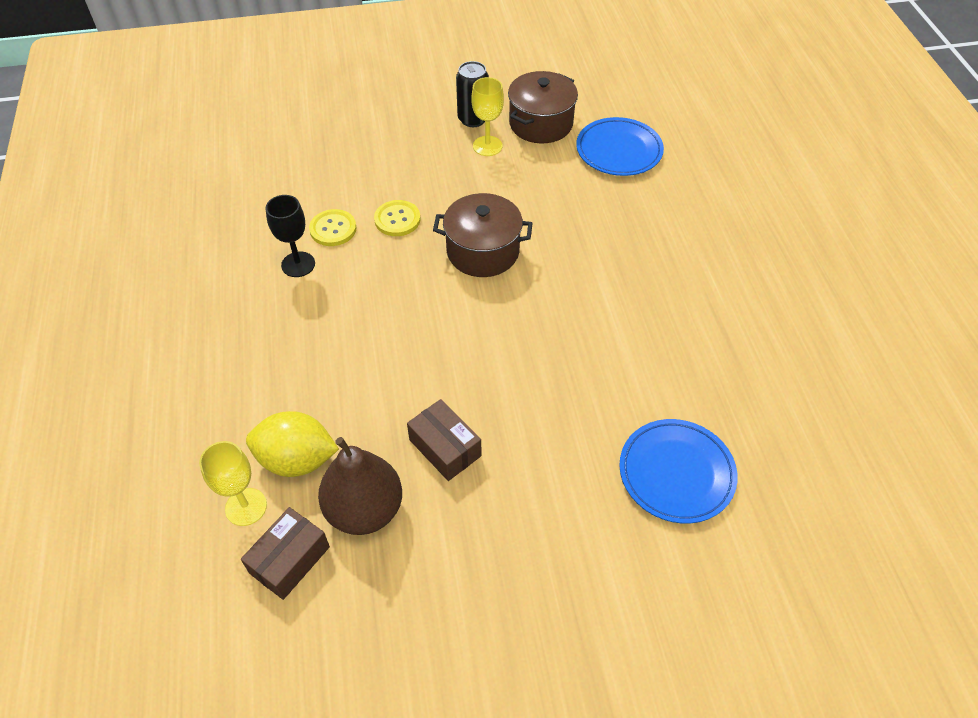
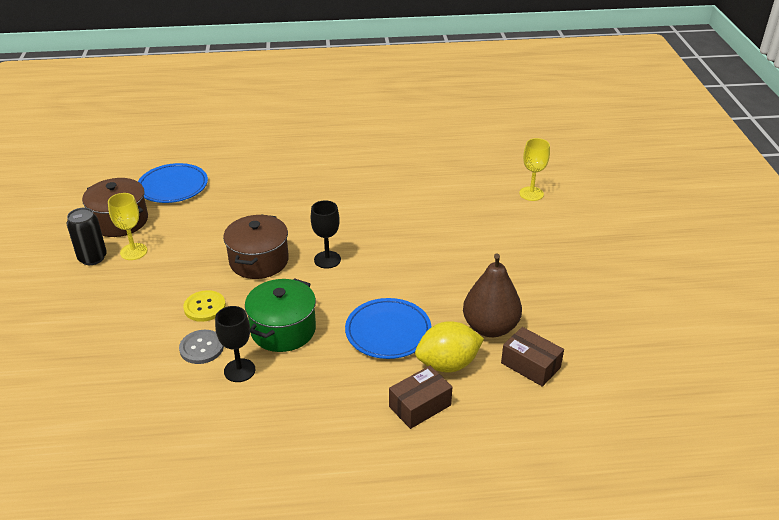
camera: 85 degrees left, 15 degrees down
(246, 507) = (488, 392): yellow goblet -> yellow goblet (531, 194)
(297, 460) = (448, 364): yellow lemon -> yellow lemon turned 60 degrees clockwise
(333, 229) = (201, 348): yellow button -> grey button
(360, 291) = (283, 330): none -> green pot
(445, 448) = (441, 288): brown box -> brown box (420, 406)
(493, 316) = (327, 260): none -> black goblet
(676, 473) = (464, 196): blue plate -> blue plate (388, 331)

